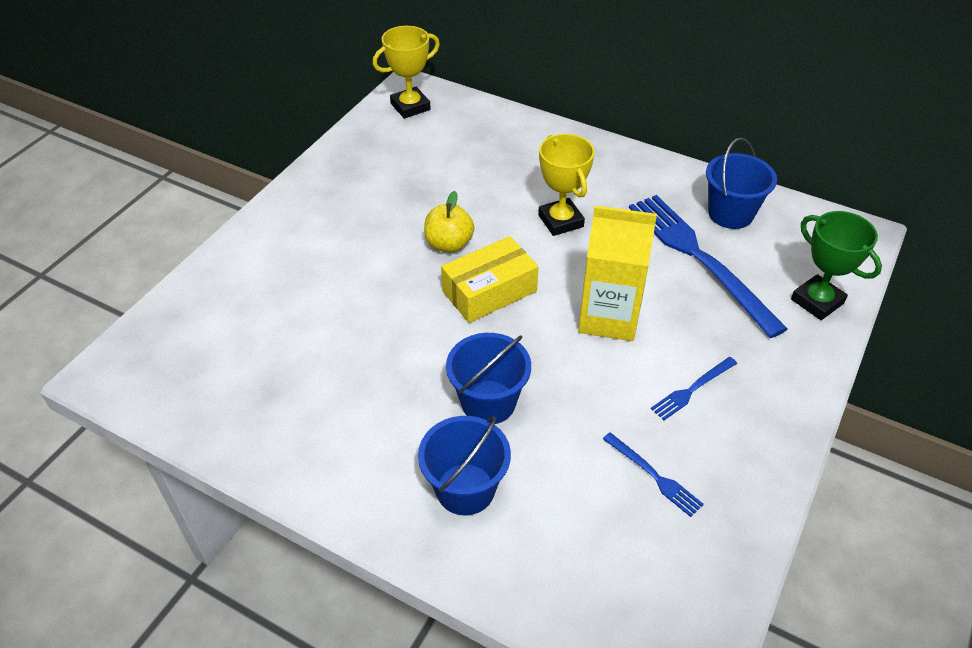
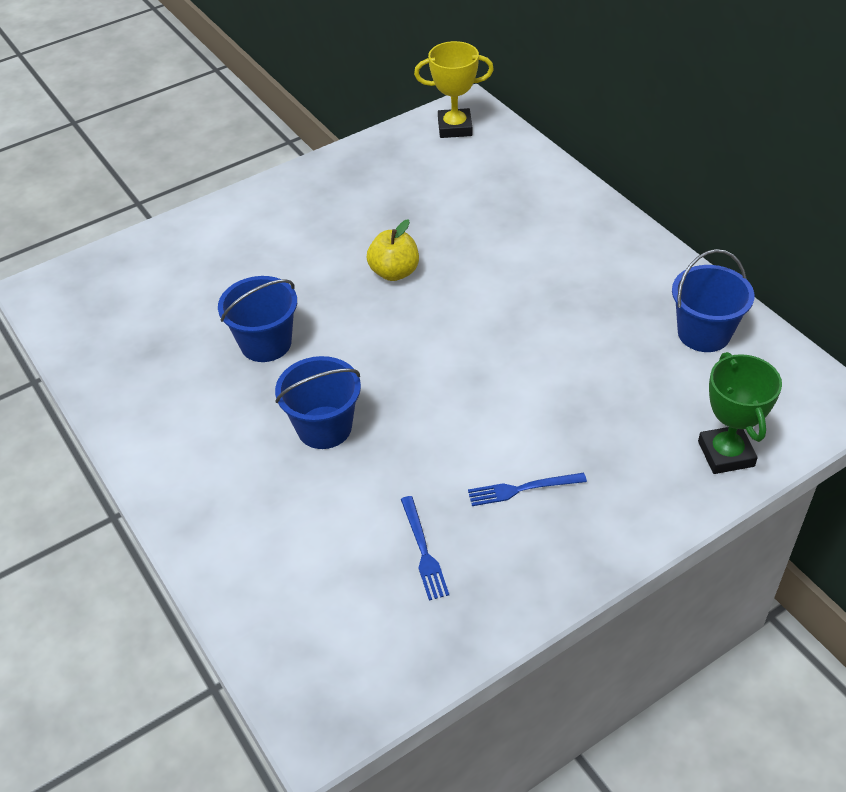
camera: 30 degrees right, 0 degrees up
(465, 489) = (250, 493): blue bucket -> blue bucket (266, 343)
(489, 291) = (399, 328): yellow box -> none
(560, 221) = (517, 284): yellow trophy -> none
(608, 317) = (493, 392): yellow carton -> none
(699, 258) = (632, 367): blue fork -> none

